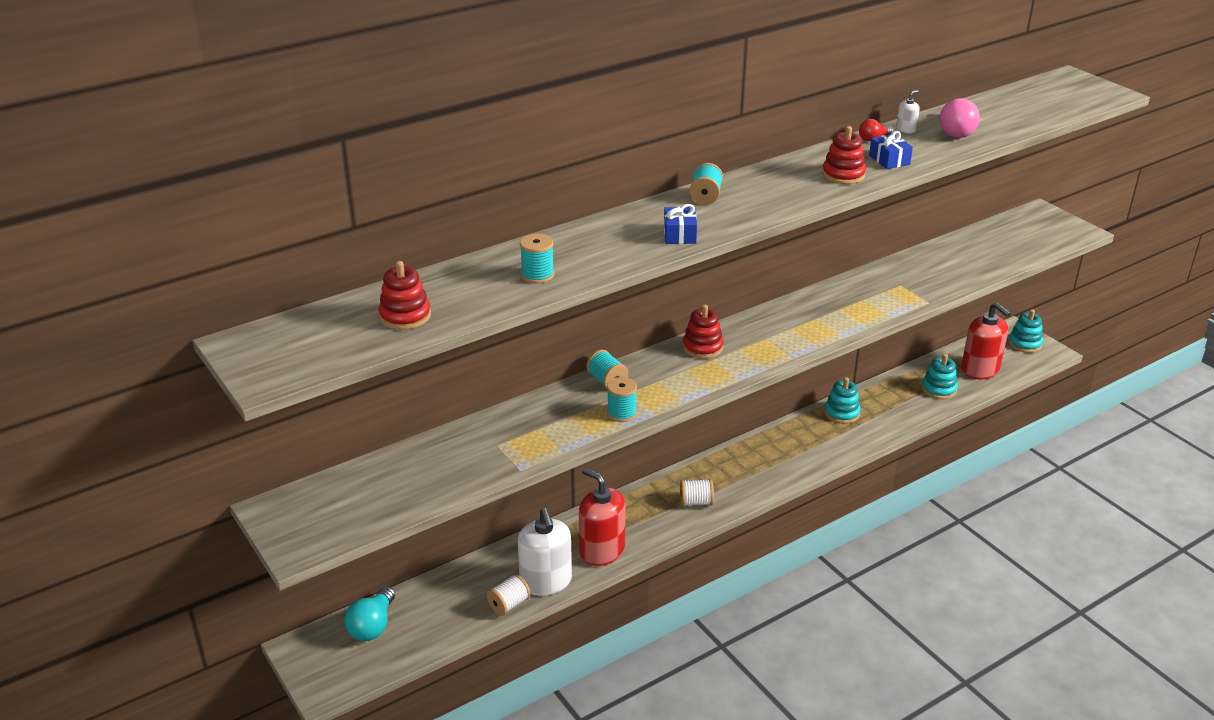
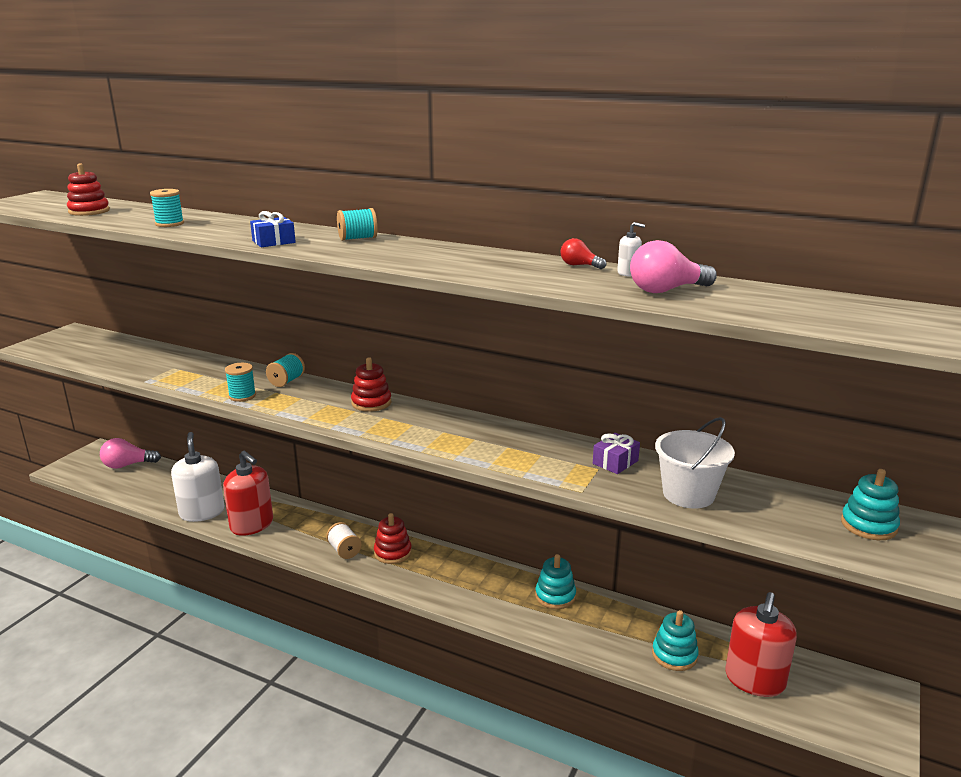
camera: 60 degrees right, 10 degrees down
(372, 626) = (127, 465): turquoise light bulb -> pink light bulb
(509, 605) = (169, 506): white spool -> none
(546, 582) = (202, 512): white soap dispenser -> white soap dispenser turned 120 degrees clockwise
(602, 551) = (252, 525): red soap dispenser -> red soap dispenser turned 120 degrees clockwise
(843, 175) = (470, 267): red stacking toy -> red stacking toy (392, 553)
(889, 160) = (535, 276): blue gift -> none
(896, 275) = (615, 462): none -> purple gift
(957, 267) = (688, 494): none -> white bucket
(1024, 344) = (866, 708): turquoise stacking toy -> turquoise stacking toy (868, 525)

